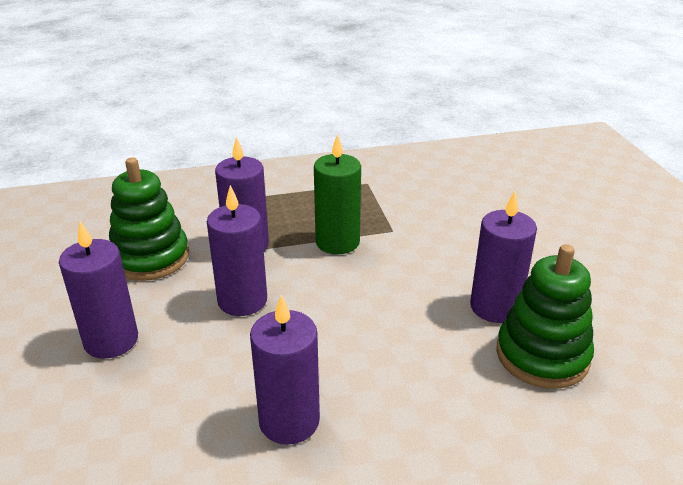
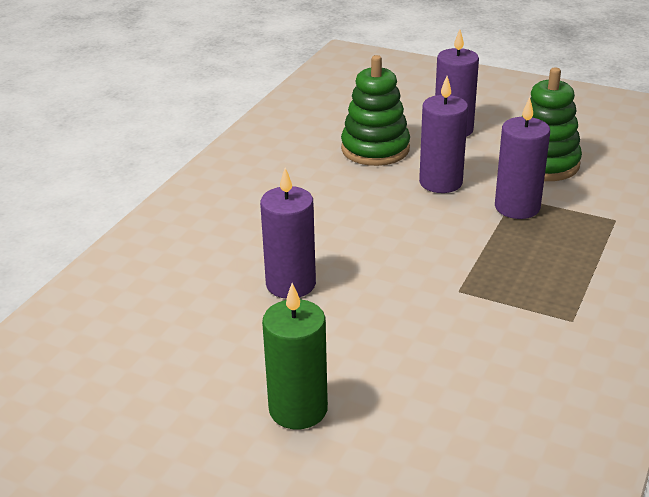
camera: 130 degrees right, 0 degrees up
(289, 421) = (306, 161): purple candle -> none
(337, 242) = (472, 251): green candle -> green candle (298, 409)
(542, 355) = (220, 274): green stacking toy -> green stacking toy (375, 149)

